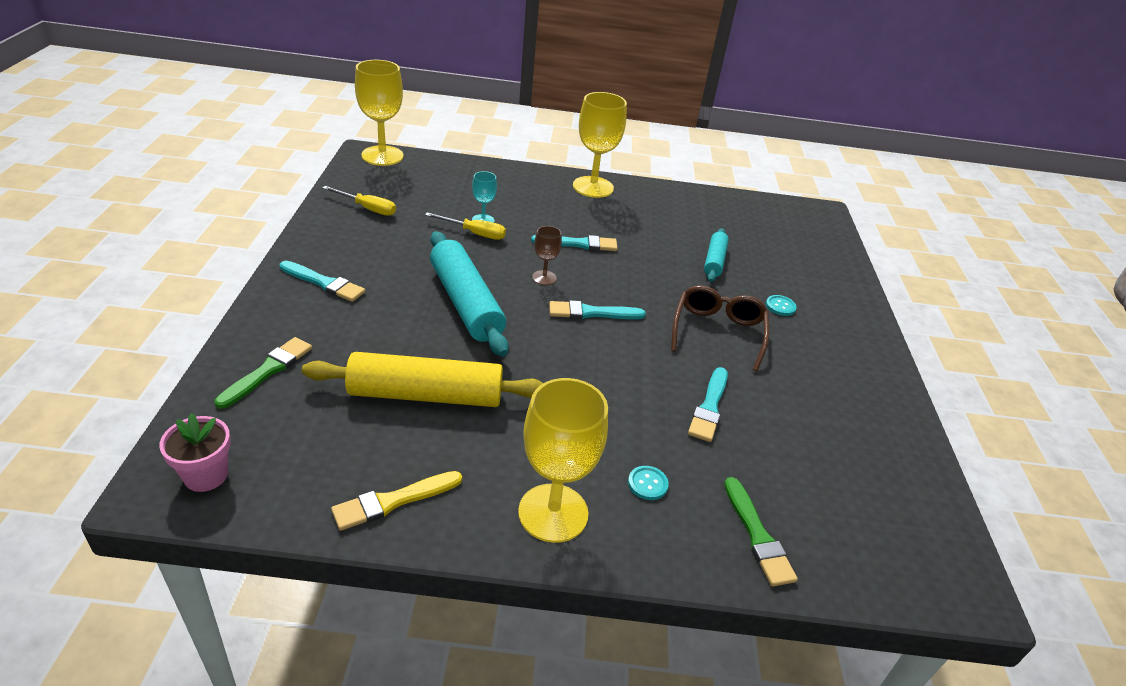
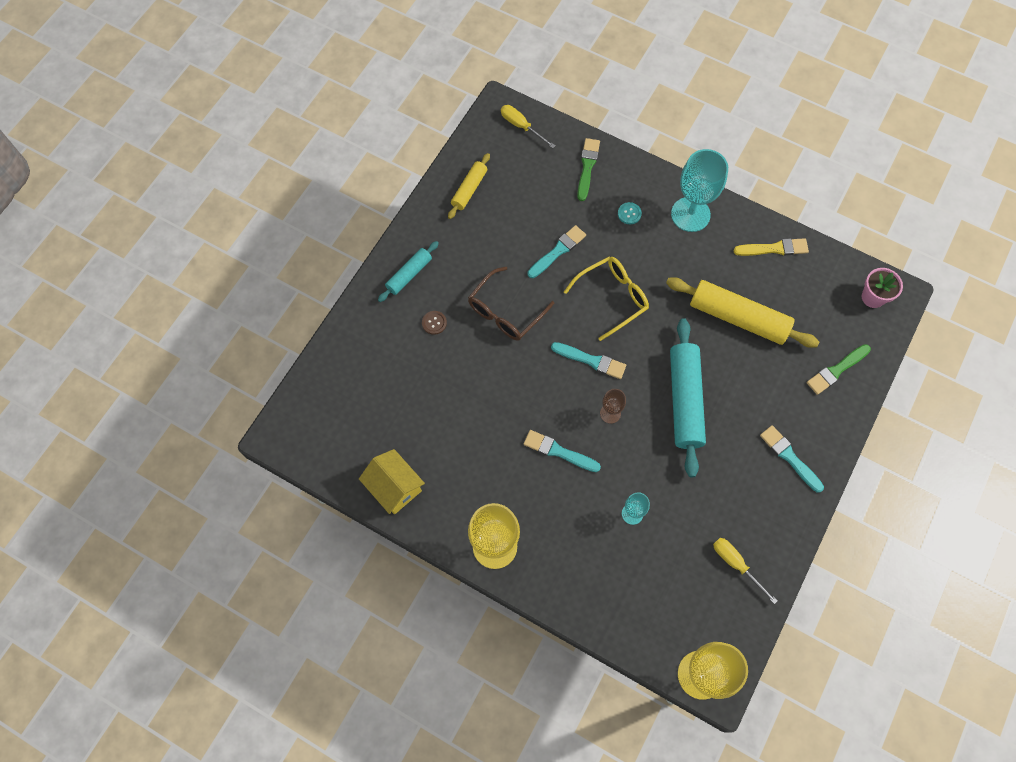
camera: 150 degrees left, 30 degrees up
(474, 233) = (647, 494): yellow screwdriver -> yellow screwdriver (521, 126)
(553, 513) = (690, 214): yellow goblet -> turquoise goblet
(605, 375) = (612, 298): none -> yellow glasses
(702, 202) = (394, 487): none -> yellow house
(714, 261) = (449, 393): turquoise rolling pin -> turquoise rolling pin (409, 274)
(780, 306) = (434, 323): turquoise button -> brown button
(882, 448) = (469, 189): none -> yellow rolling pin

